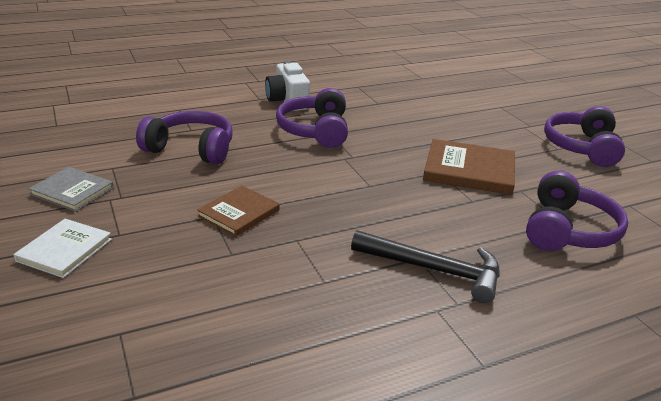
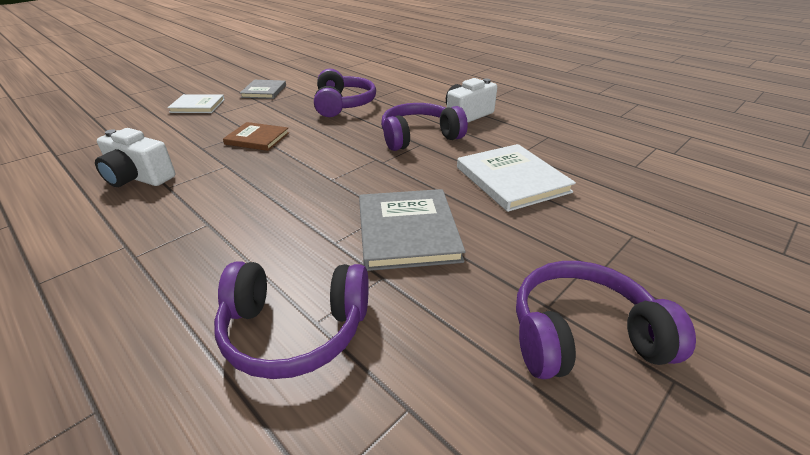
camera: 70 degrees right, 5 degrees up
(283, 304) = (138, 177): none -> white camera
(416, 117) = (512, 179): none -> white book
(434, 270) = (189, 235): black hammer -> none
(469, 170) = (407, 231): brown book -> grey book

